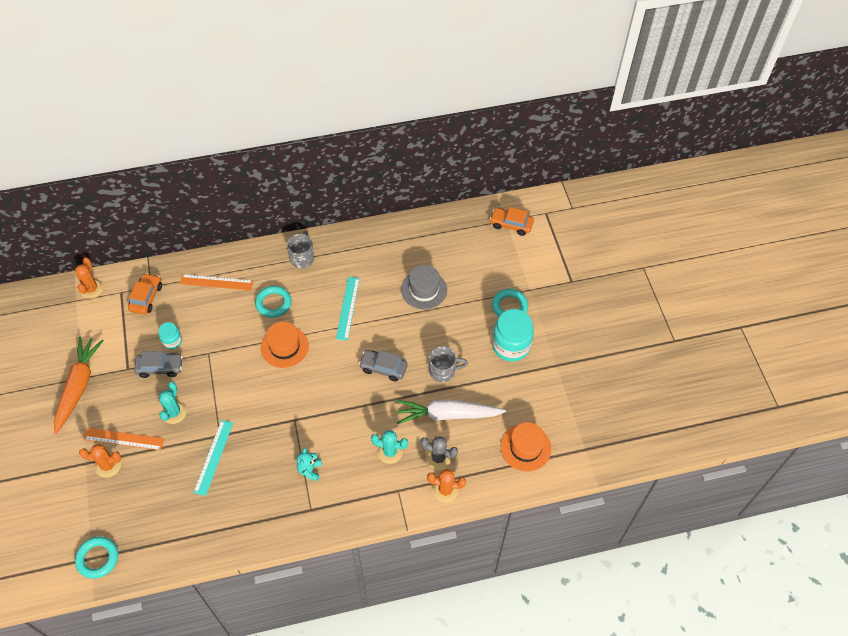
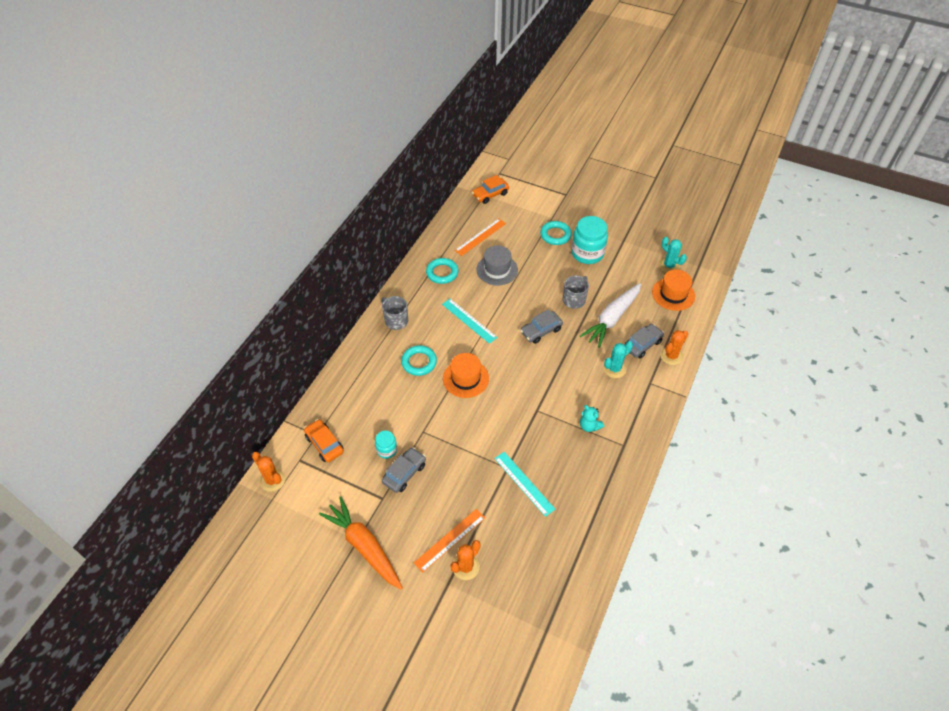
camera: 50 degrees left, 5 degrees down
(97, 558) = (550, 625): turquoise ring -> turquoise ring (442, 273)
(174, 412) = (457, 488): turquoise cactus -> turquoise cactus (669, 265)
(216, 282) = (360, 387): orange ruler -> orange ruler (480, 237)
(438, 458) = (642, 344): grey cactus -> grey car

